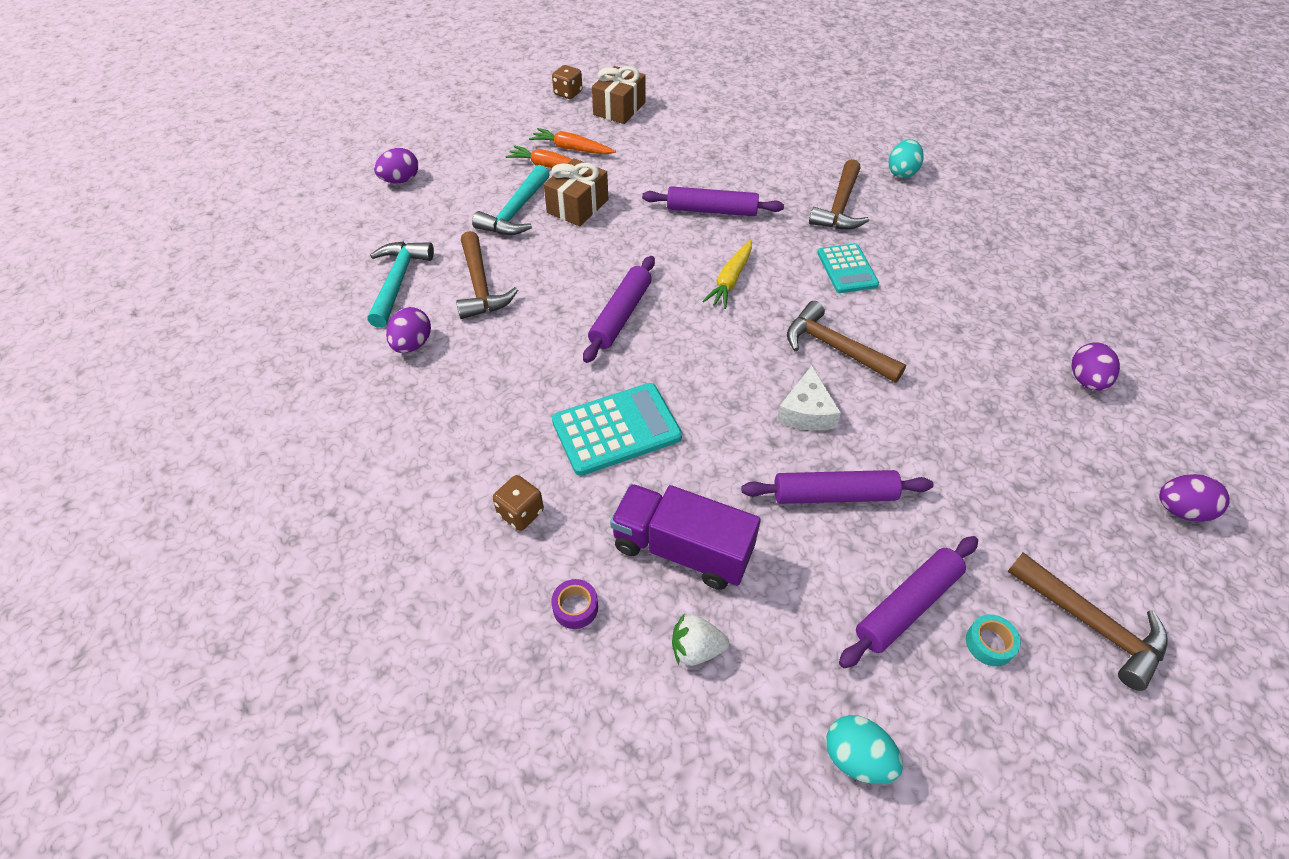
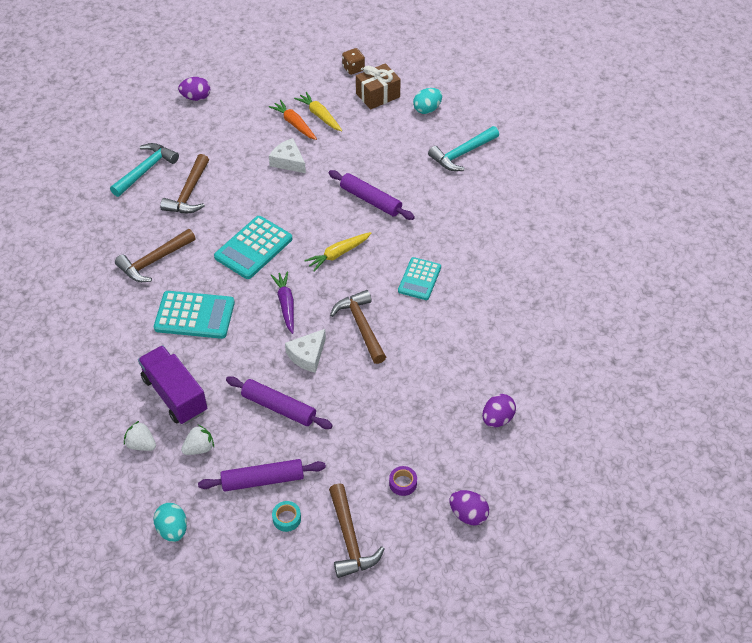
camera: 30 degrees right, 0 degrees up
(412, 344) = (126, 214): purple egg -> none
(515, 212) = (247, 150): turquoise hammer -> turquoise hammer (462, 154)
(520, 513) = (111, 336): brown dice -> none
(572, 148) = (320, 116): orange carrot -> yellow carrot
(575, 607) = (101, 396): purple tape -> purple tape (403, 483)
(577, 206) = (288, 161): brown gift -> white cheese
(621, 315) = (253, 248): purple rolling pin -> turquoise calculator
(722, 363) = (286, 304): none -> purple carrot
(782, 608) = (199, 448): none -> white strawberry
(839, 207) = (458, 233): brown hammer -> brown hammer (154, 261)
(902, 172) = (529, 226): turquoise egg -> turquoise egg (427, 109)

